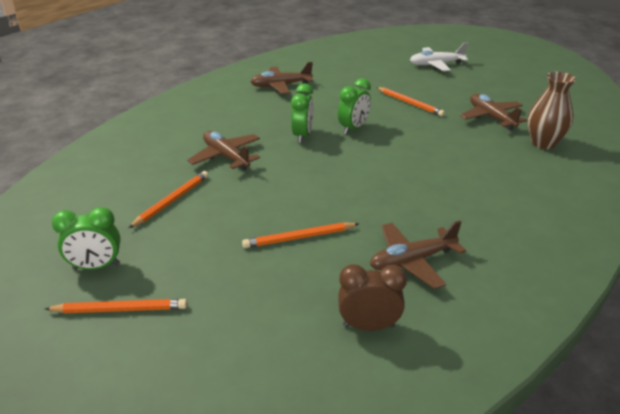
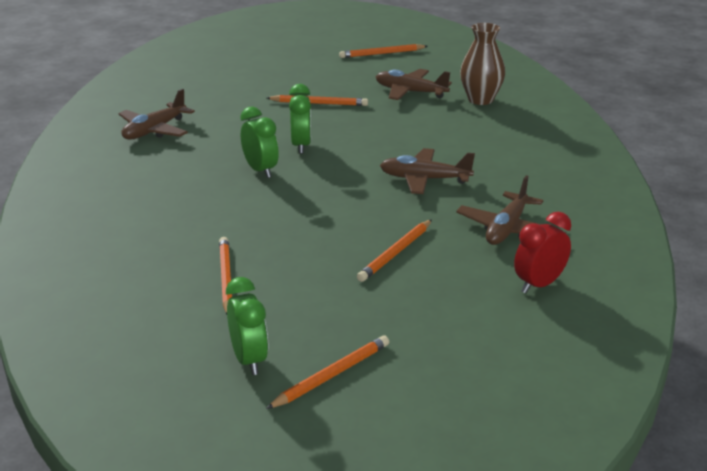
camera: 40 degrees left, 5 degrees down
(96, 266) = (249, 360): green clock -> green clock turned 60 degrees counterclockwise
(226, 157) = (213, 219): brown plane -> brown plane (424, 179)
(368, 326) = (539, 285): brown clock -> red clock
(436, 64) = (289, 57): white plane -> none
(509, 82) = (382, 54): none -> orange pencil

